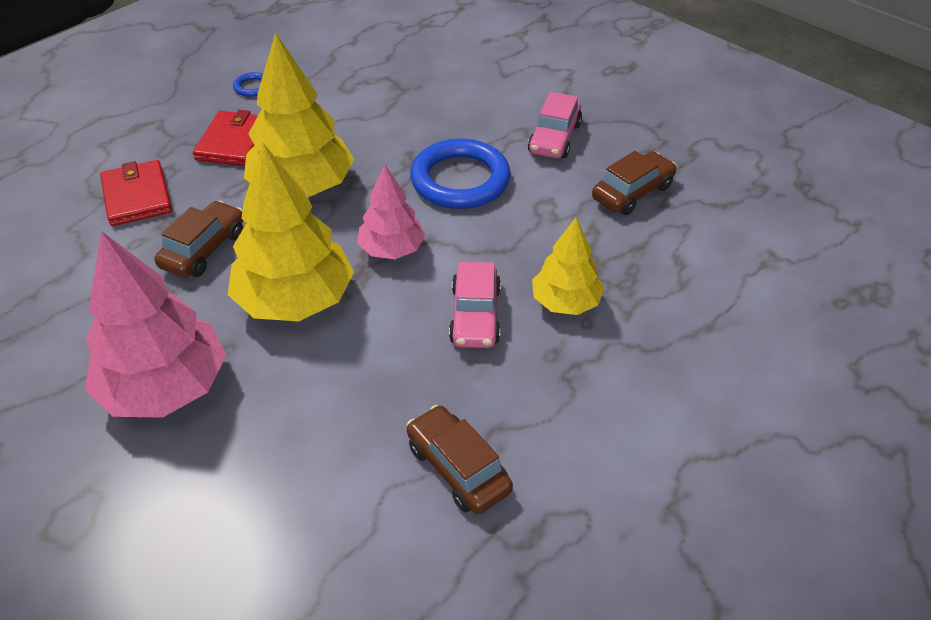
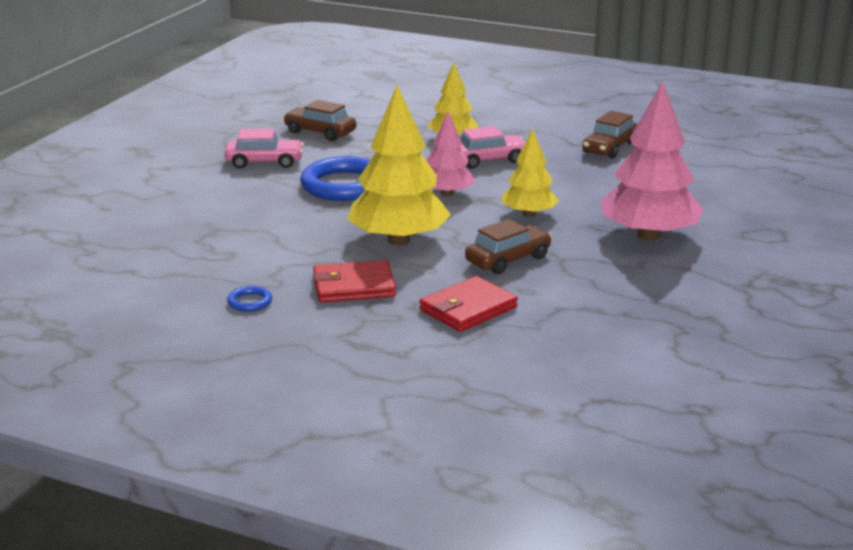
camera: 110 degrees left, 20 degrees down
(204, 249) = (508, 260): brown car -> brown car turned 135 degrees clockwise
(295, 300) = (529, 214): yellow tree -> yellow tree, size x0.59

